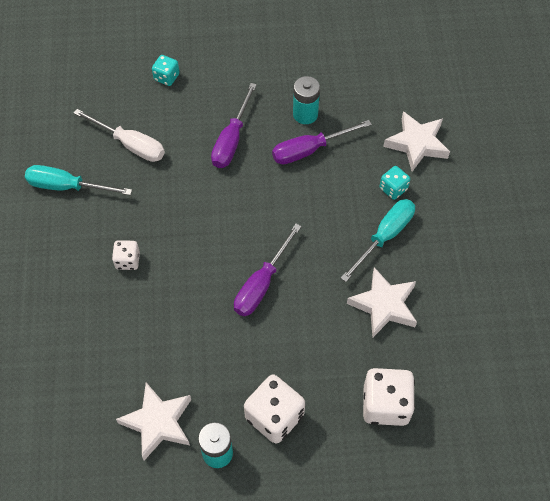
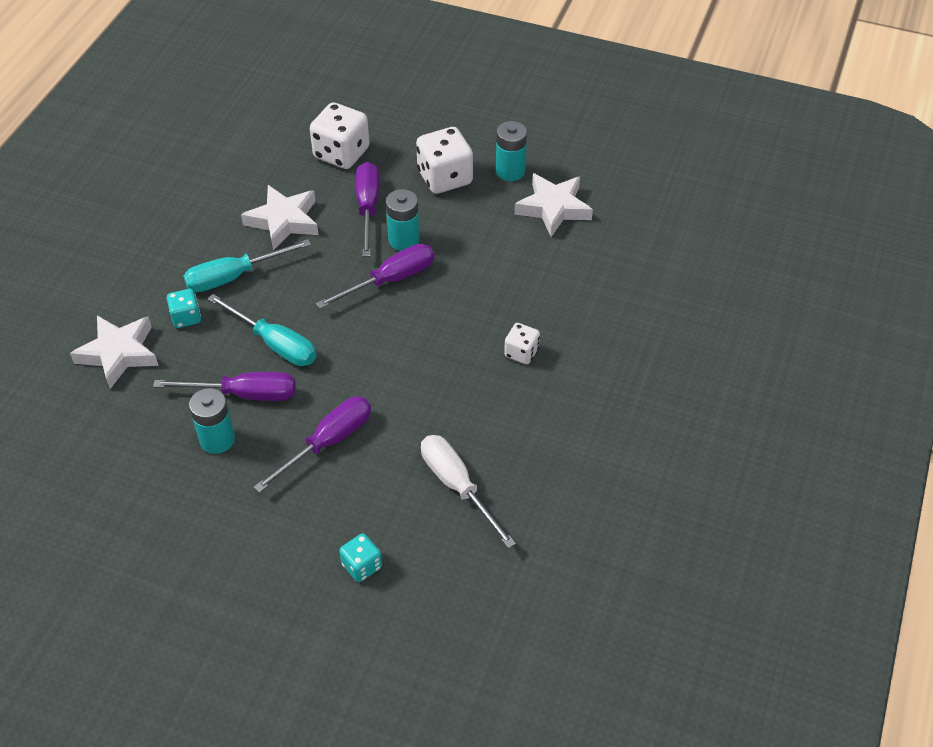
camera: 155 degrees left, 10 degrees down
(67, 186) = (559, 462): turquoise screwdriver -> turquoise screwdriver (275, 344)
(273, 329) = (404, 240): none -> turquoise battery
(323, 350) = (368, 208): none -> purple screwdriver

